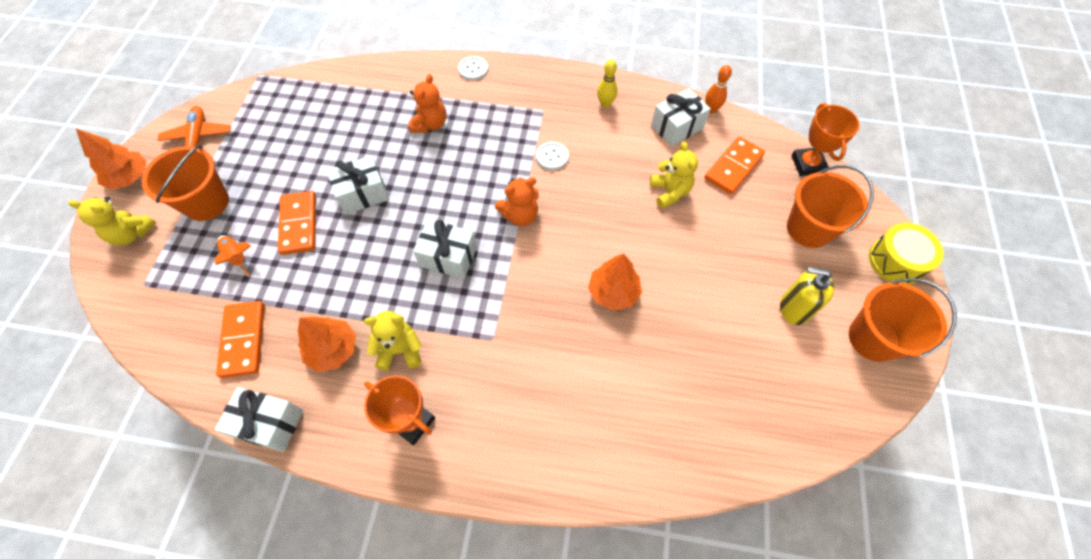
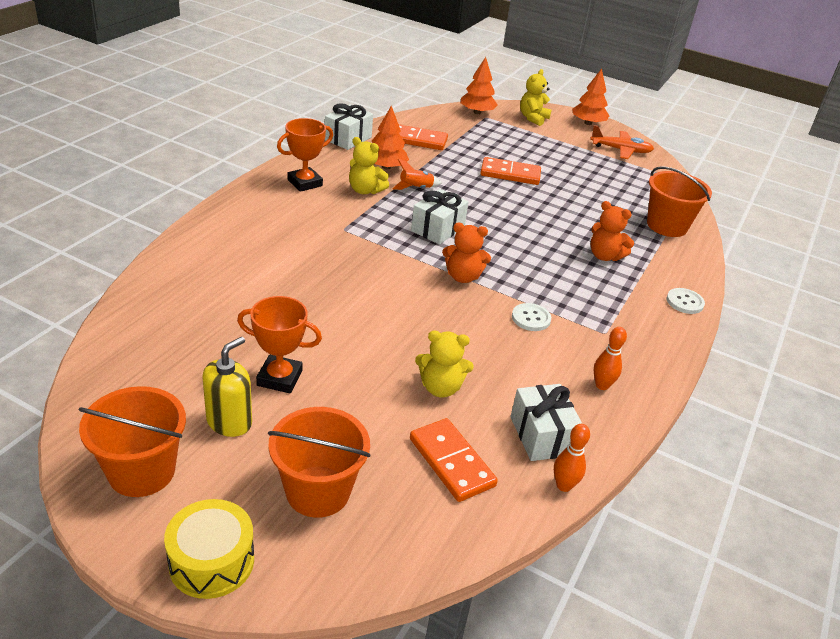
camera: 105 degrees right, 25 degrees down
(207, 203) = (550, 144): orange bucket -> orange bucket (667, 226)
(237, 257) = (491, 148): orange rocket -> orange rocket (416, 188)
(363, 194) = (529, 205): white gift -> none
(400, 350) = (365, 190): yellow teddy bear -> yellow teddy bear turned 105 degrees clockwise
(520, 215) = (463, 277): orange teddy bear -> orange teddy bear turned 75 degrees counterclockwise
(605, 104) = (602, 385): yellow bowling pin -> orange bowling pin
(613, 292) = (341, 303): orange tree -> orange tree (477, 112)
(807, 164) = (420, 549): orange trophy -> orange trophy (279, 378)

